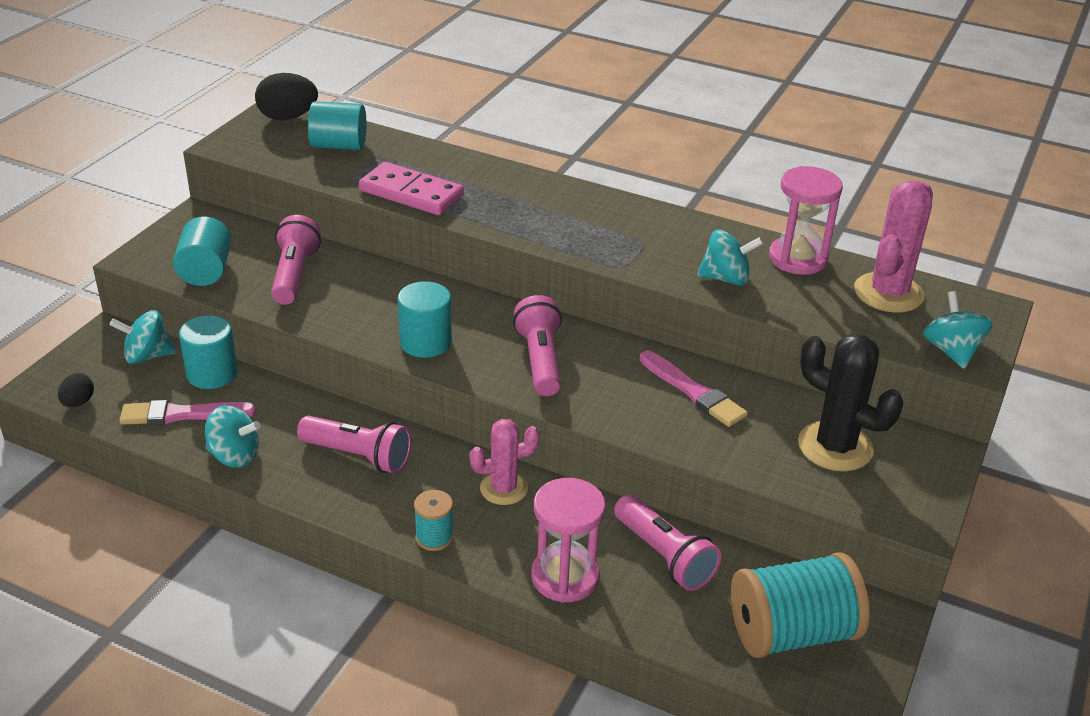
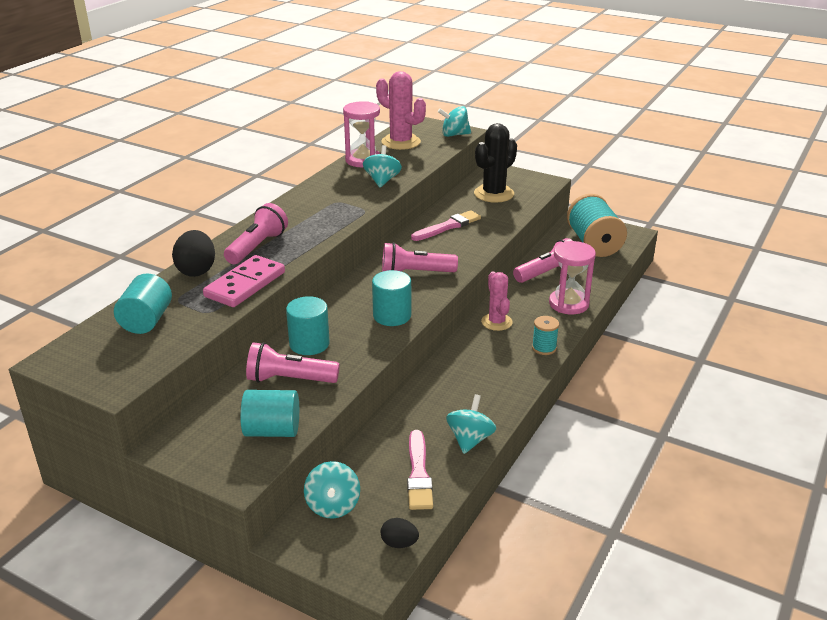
camera: 85 degrees left, 5 degrees down
(212, 374) = (364, 461): turquoise cylinder -> turquoise cylinder (309, 344)
(288, 117) = (73, 352): black egg -> black egg (196, 270)
(358, 456) = (468, 380): pink flashlight -> pink flashlight (257, 247)

